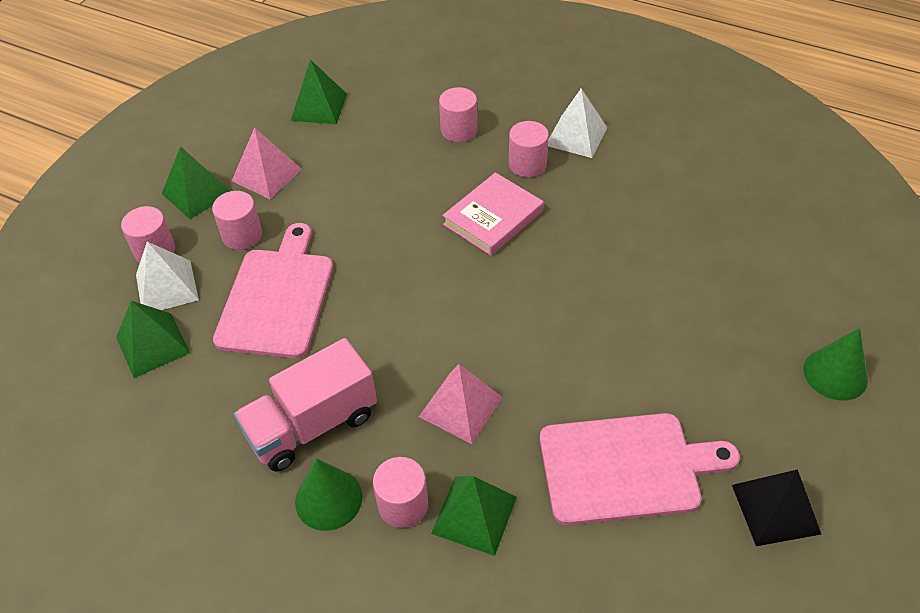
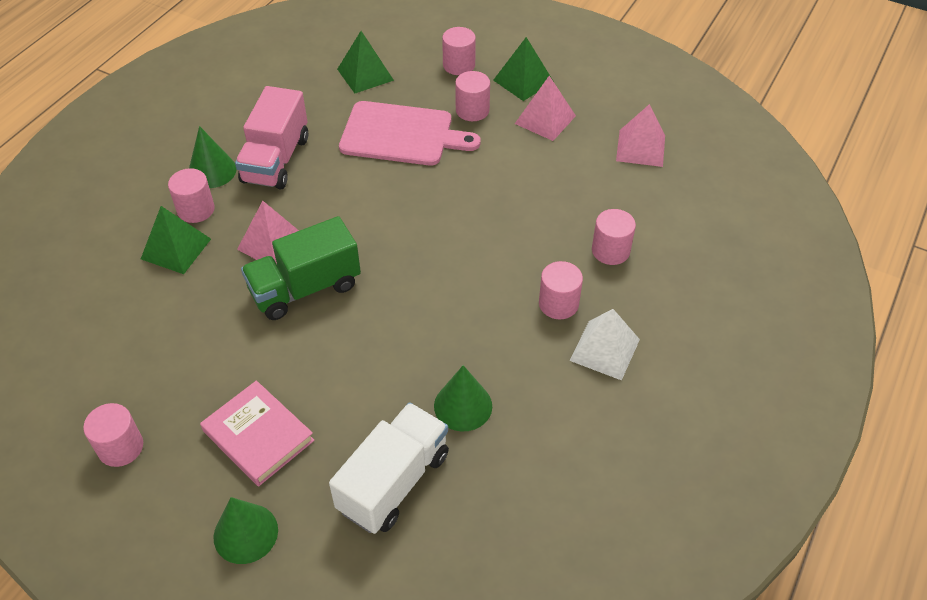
camera: 90 degrees right, 0 degrees up
(167, 287) = (420, 75): white pyramid -> none
(312, 425) = (276, 160): pink truck -> pink truck turned 135 degrees counterclockwise
(319, 107) = (641, 148): green pyramid -> pink pyramid
(493, 218) = (483, 273): pink book -> pink book (258, 436)
(527, 365) = (305, 288): none -> green truck
(626, 467) = (189, 346): pink cutting board -> none
(655, 226) = (463, 406): none -> green cone
(748, 269) = (394, 482): none -> white truck
(775, 509) = (120, 447): black pyramid -> pink cylinder

